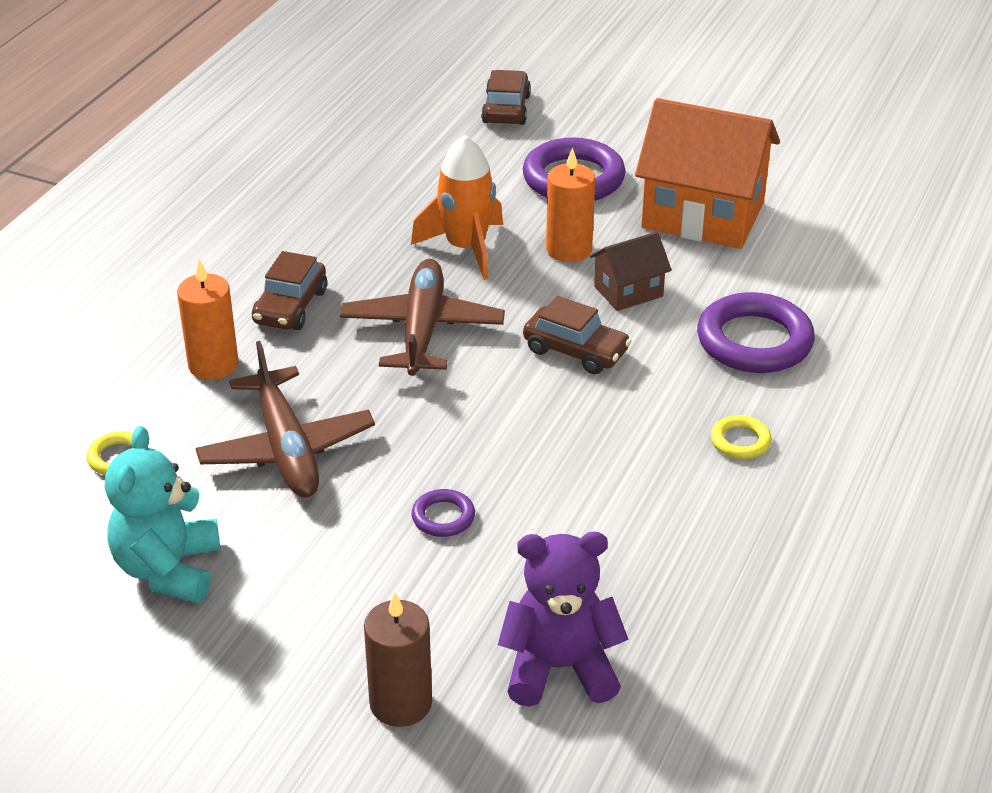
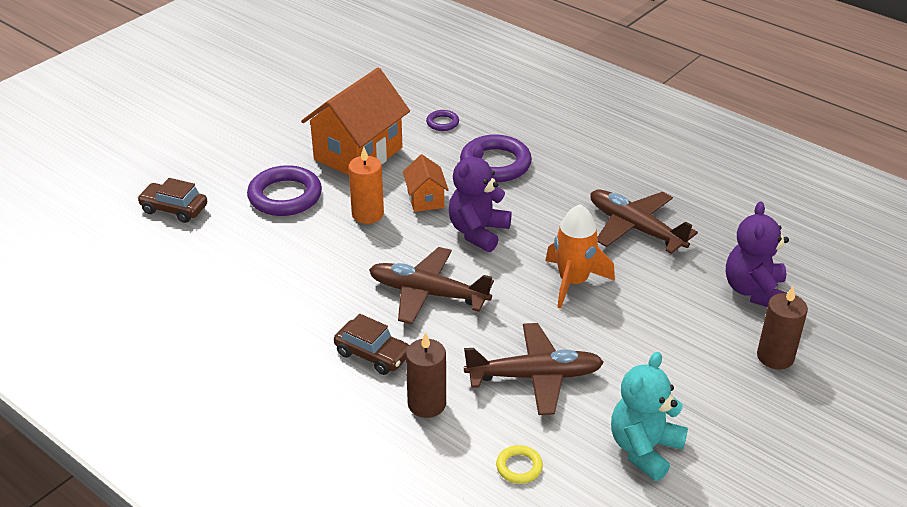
camera: 75 degrees left, 0 degrees up
(168, 569) = (644, 449): turquoise teddy bear -> turquoise teddy bear turned 105 degrees clockwise
(213, 365) = (427, 404): orange candle -> brown candle
(443, 517) = (621, 315): purple ring -> purple ring (442, 123)
(466, 248) = (343, 258): orange rocket -> orange rocket (573, 282)
(575, 351) = (478, 232): brown car -> purple teddy bear
(628, 291) = (425, 199): brown house -> orange house
(664, 511) = (636, 228): none -> brown plane
(740, 441) = (584, 189): yellow ring -> none

